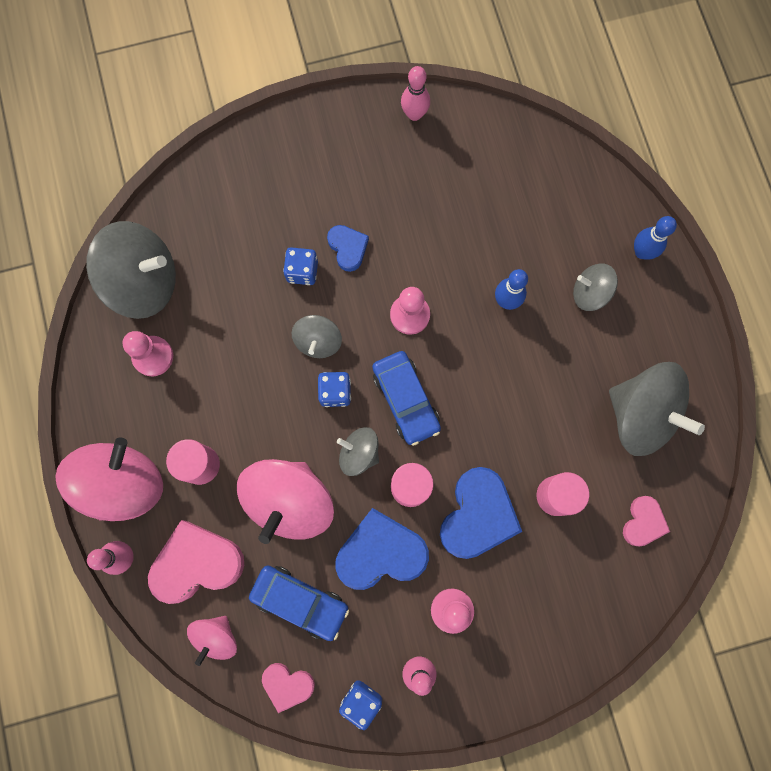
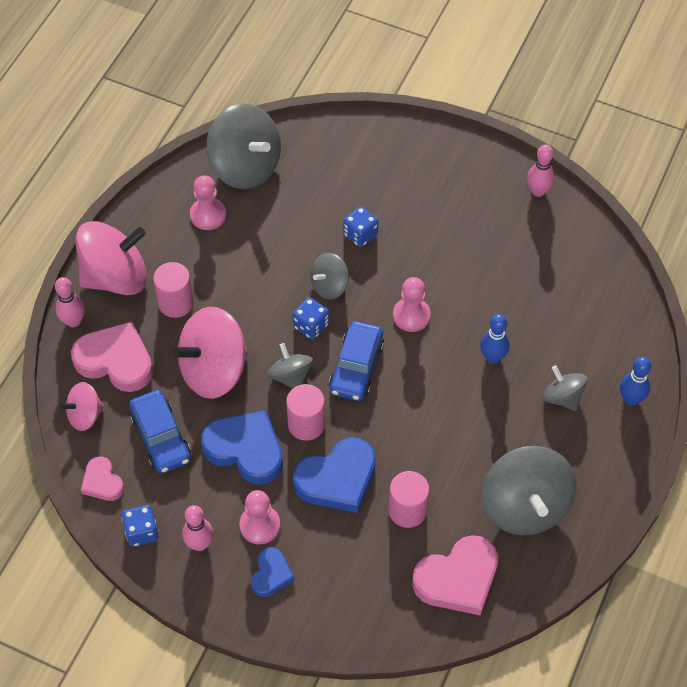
camera: 40 degrees right, 20 degrees down
(348, 248) = (407, 242): blue heart -> blue heart (271, 574)
(643, 522) = (458, 579): pink heart -> pink heart, size x1.80

